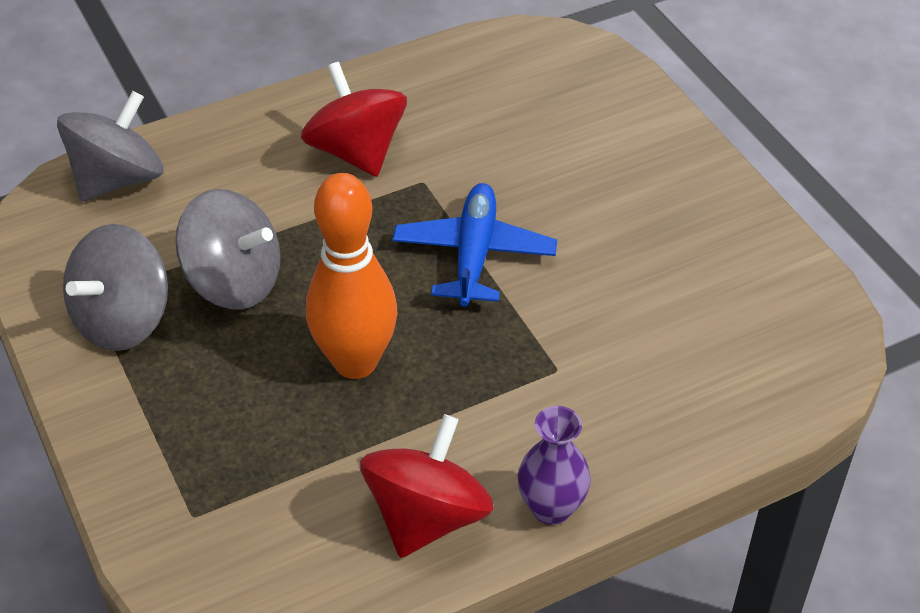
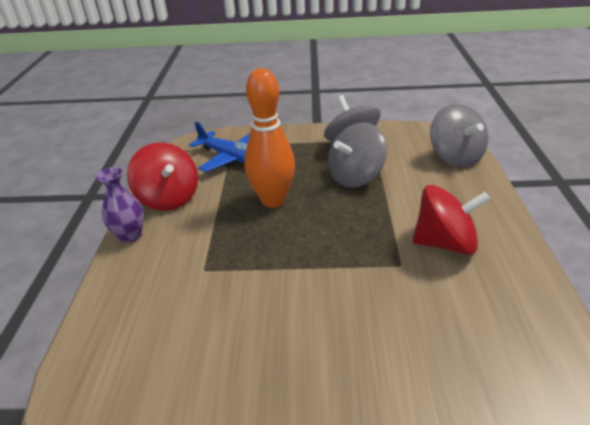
camera: 120 degrees right, 10 degrees down
(474, 254) = (318, 266): blue plane -> blue plane (230, 157)

